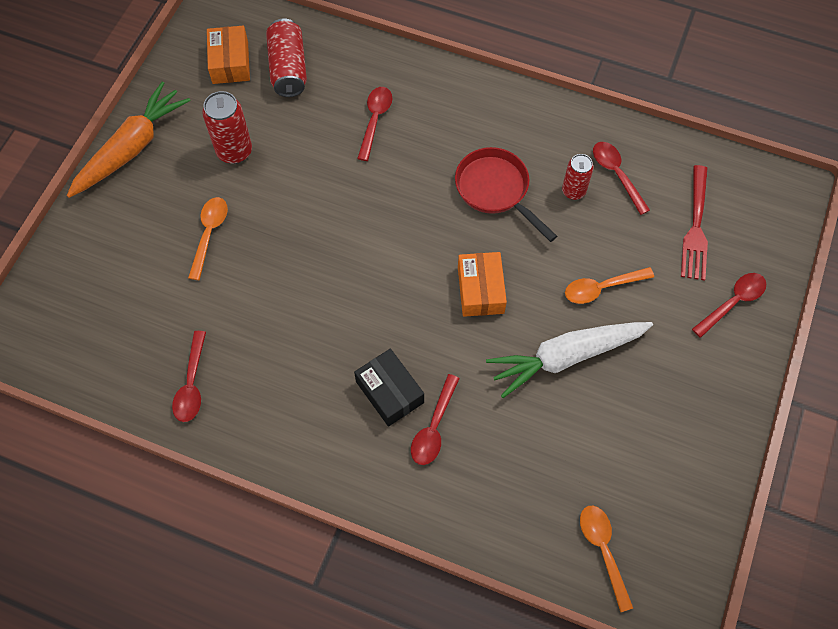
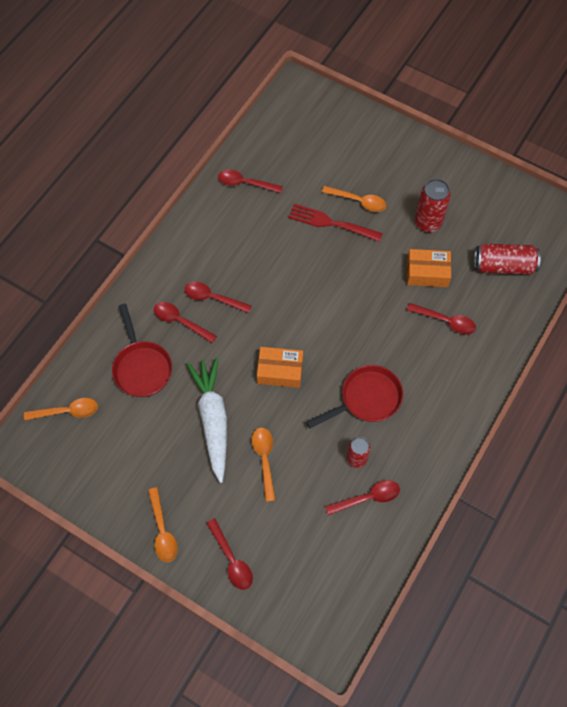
camera: 100 degrees right, 0 degrees up
(132, 148) = (439, 159): orange carrot -> none
(230, 62) = (513, 226): orange box -> orange box (427, 273)
(389, 392) = (212, 298): black box -> red spoon
(513, 464) = (142, 367): none -> red pan
(695, 227) = (306, 550): red fork -> red fork (331, 223)
(724, 386) = (162, 531): none -> orange spoon

